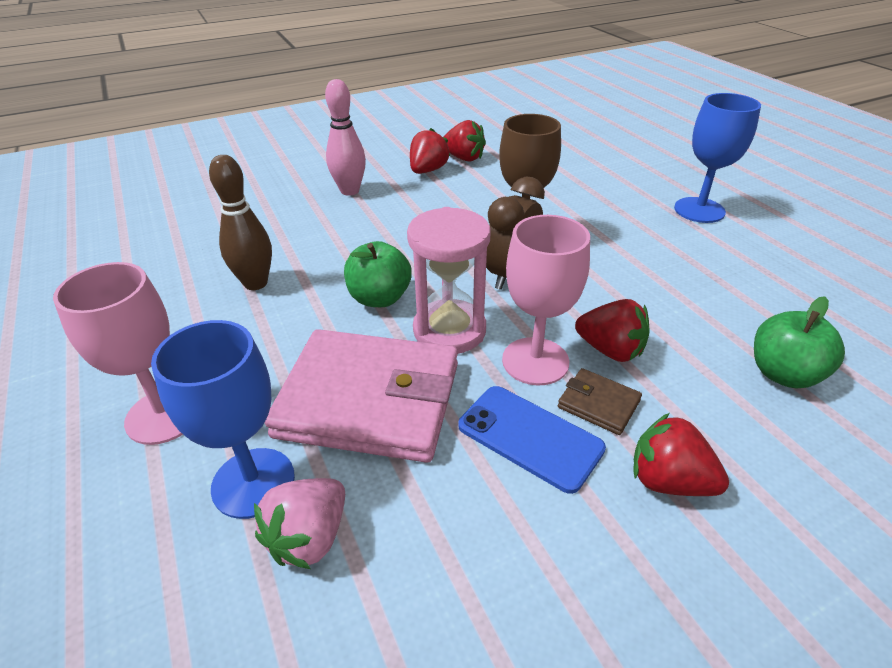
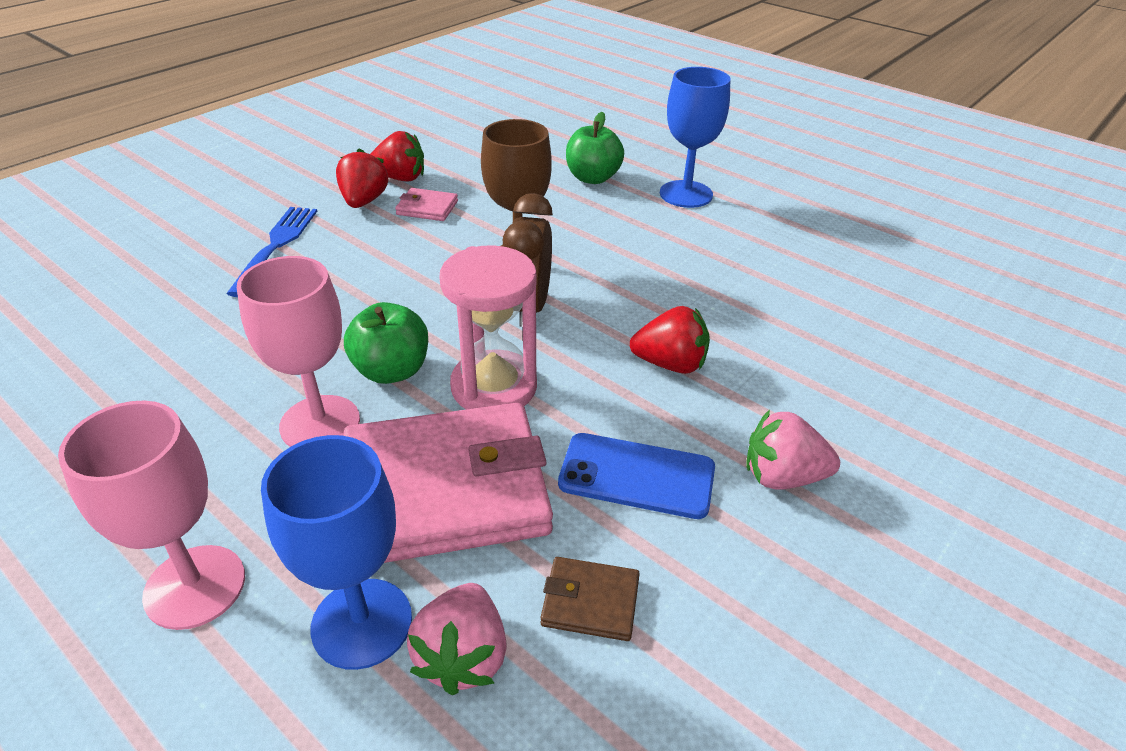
camera: 25 degrees left, 0 degrees up
(255, 283) = (218, 391): brown bowling pin -> none
(350, 191) = (276, 246): pink bowling pin -> blue fork
(472, 183) = (427, 208): none -> pink wallet
(535, 361) = (602, 396): pink goblet -> pink goblet (320, 423)
(598, 404) = (685, 422): brown wallet -> brown wallet (590, 602)
(668, 481) = (782, 477): red strawberry -> pink strawberry
(783, 374) = (833, 345): green apple -> green apple (592, 178)

